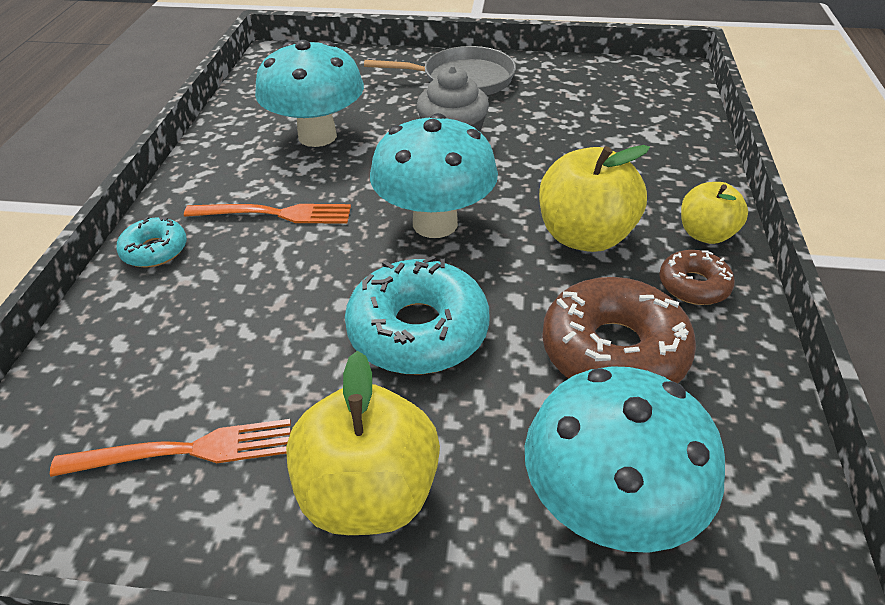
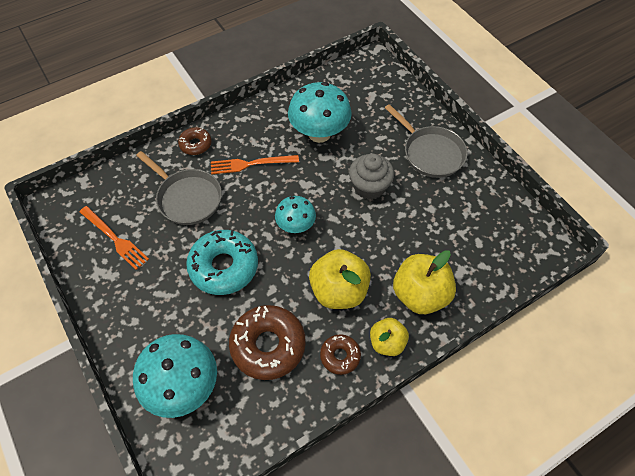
camera: 50 degrees right, 15 degrees up
(155, 250) = (195, 144): turquoise donut -> brown donut
(237, 309) = (187, 198): none -> grey pan
(275, 214) = (251, 164): orange fork -> orange fork turned 120 degrees clockwise
(369, 493) = (136, 306): yellow apple -> yellow apple (420, 295)
(435, 223) = (296, 226): turquoise mushroom -> turquoise mushroom, size x0.59

